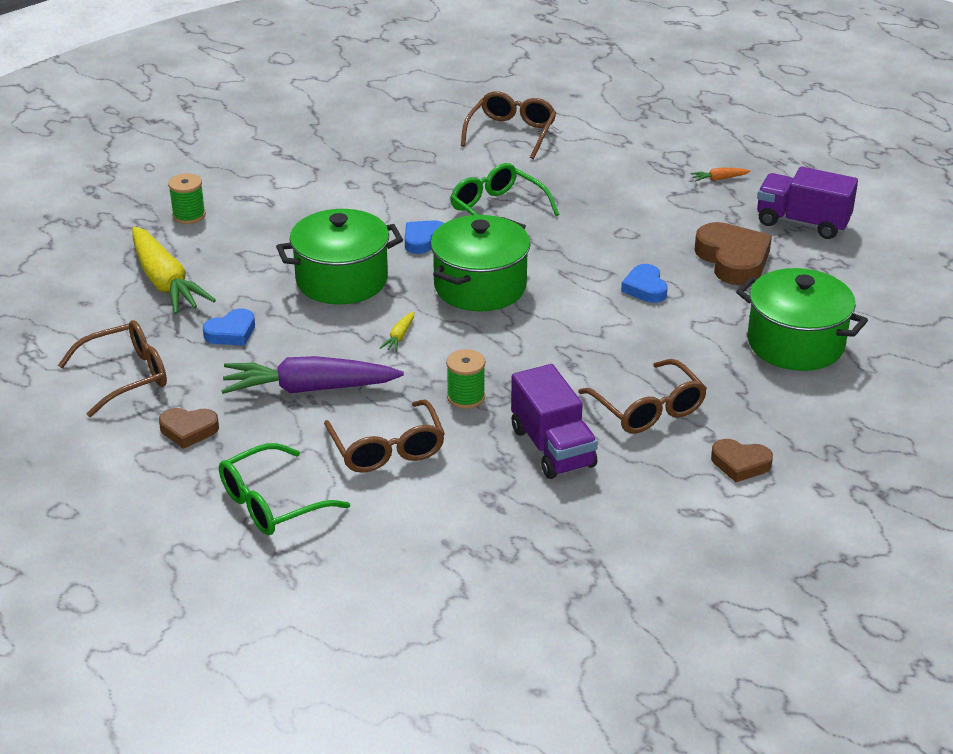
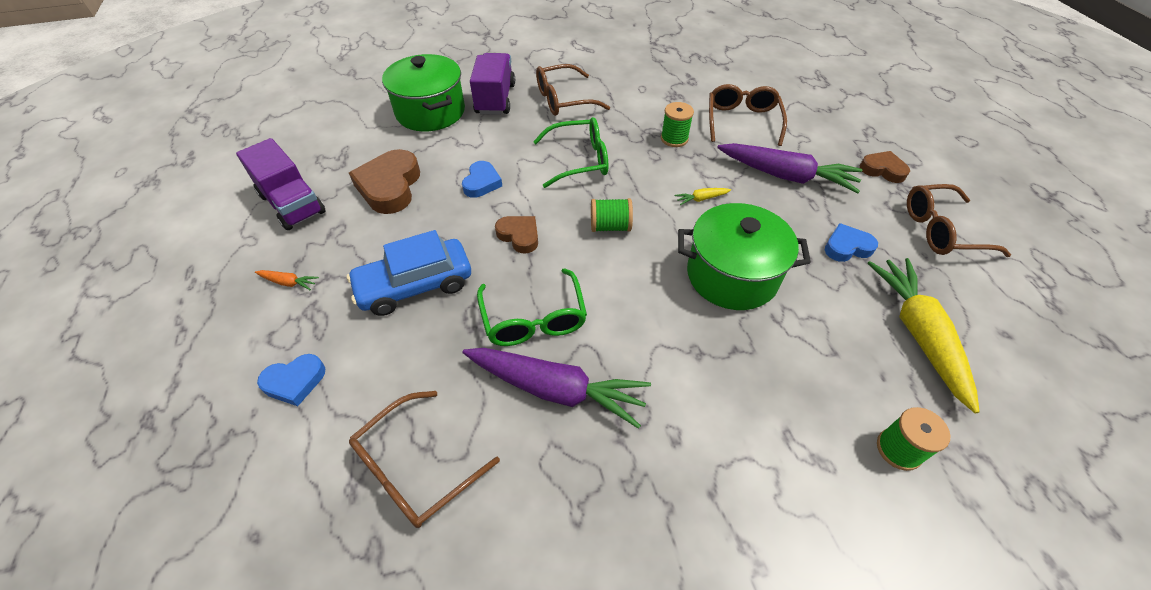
camera: 155 degrees left, 15 degrees up
(271, 503) = (825, 110): green glasses -> green glasses (579, 160)
(399, 337) = (701, 199): yellow carrot -> yellow carrot turned 150 degrees counterclockwise
(423, 240) = (631, 301): blue heart -> blue heart (295, 382)
(448, 182) = (556, 389): none -> purple carrot
(480, 287) = (610, 226): green pot -> green spool
(552, 447) = (638, 95): purple truck -> purple truck (495, 99)
(615, 203) = (415, 285): none -> blue car
(648, 409) = (563, 100): brown glasses -> brown glasses turned 105 degrees counterclockwise
(740, 464) = (541, 61): brown heart -> brown heart (519, 236)

